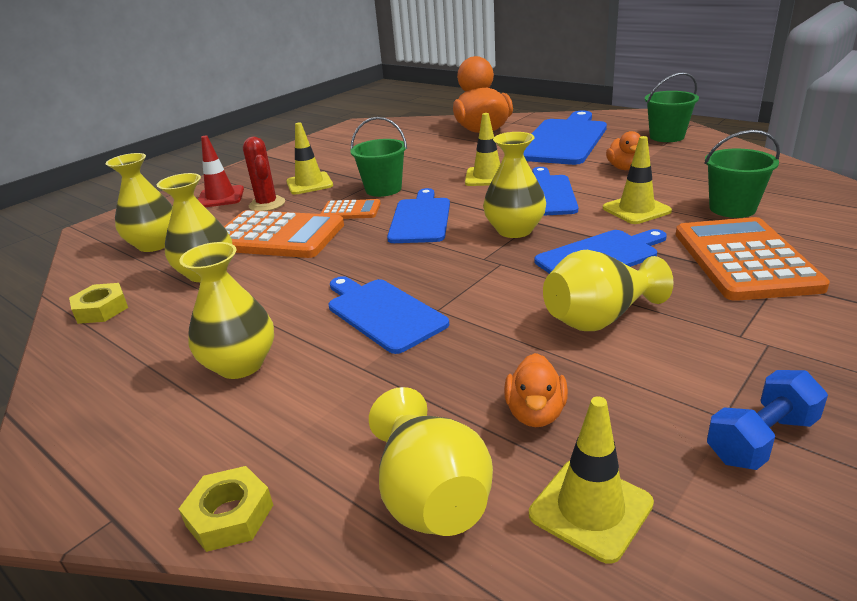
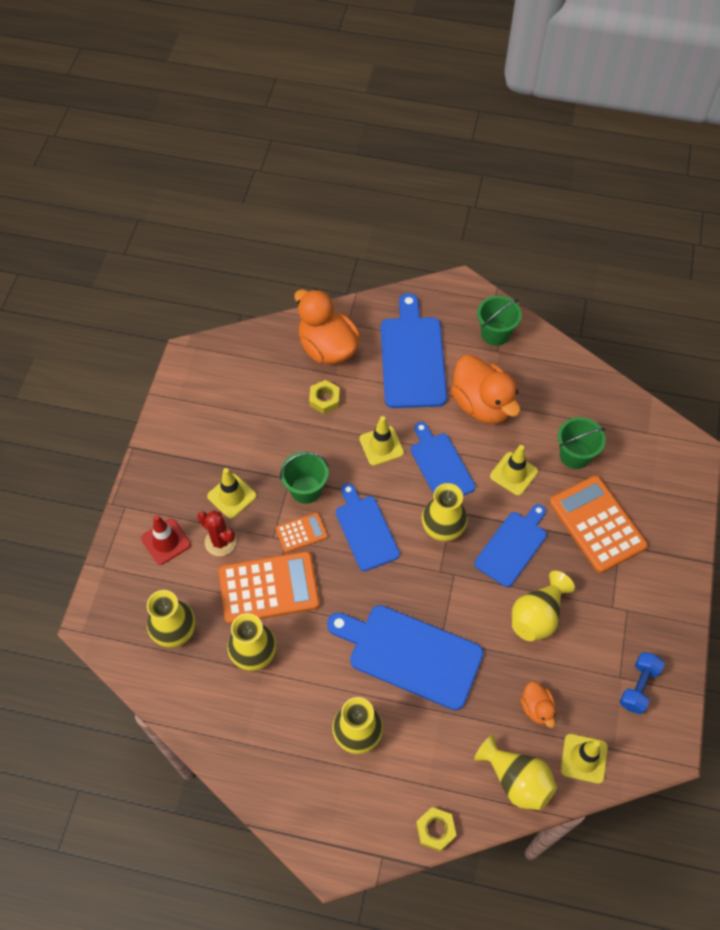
camera: 30 degrees left, 30 degrees up
(101, 309) = (213, 719): yellow nut -> yellow nut (324, 399)
(383, 313) = (410, 654): blue cutting board -> blue cutting board, size x1.55
(624, 168) = (482, 404): orange duck -> orange duck, size x2.05

